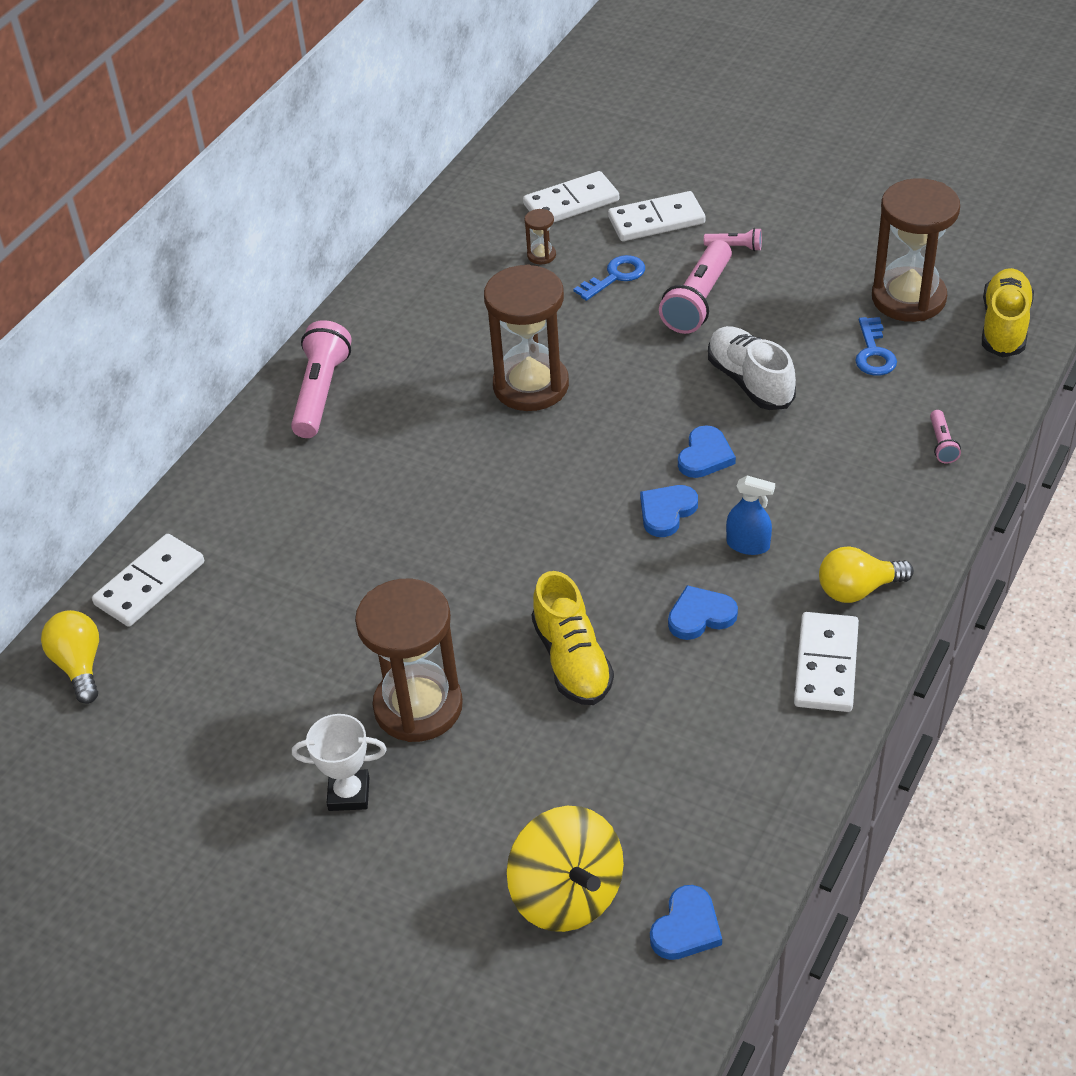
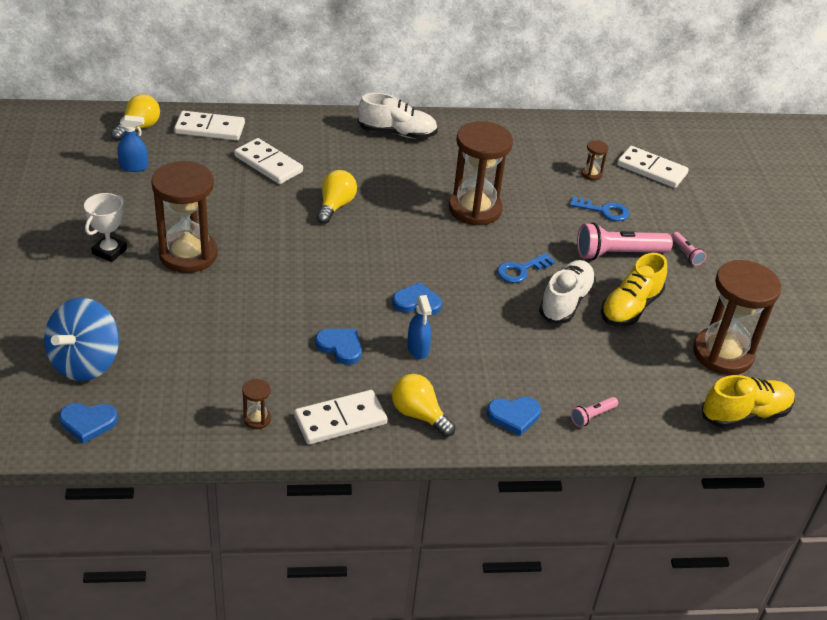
camera: 50 degrees right, 5 degrees down
(172, 702) = (134, 167): none -> blue spray bottle
(321, 393) = (397, 133): pink flashlight -> white shoe
(349, 794) = (109, 251): white trophy -> white trophy turned 60 degrees clockwise
(427, 515) = (335, 206): none -> yellow light bulb
(567, 894) = (85, 362): yellow spinning top -> blue spinning top
(572, 660) = (264, 303): yellow shoe -> yellow shoe (630, 307)
(656, 220) = (674, 211): white domino -> white domino (268, 164)
(705, 456) = (480, 303): blue heart -> blue heart (514, 416)
(779, 745) = (257, 419): none -> brown hourglass
(873, 353) = (650, 353): blue key -> blue key (520, 270)

